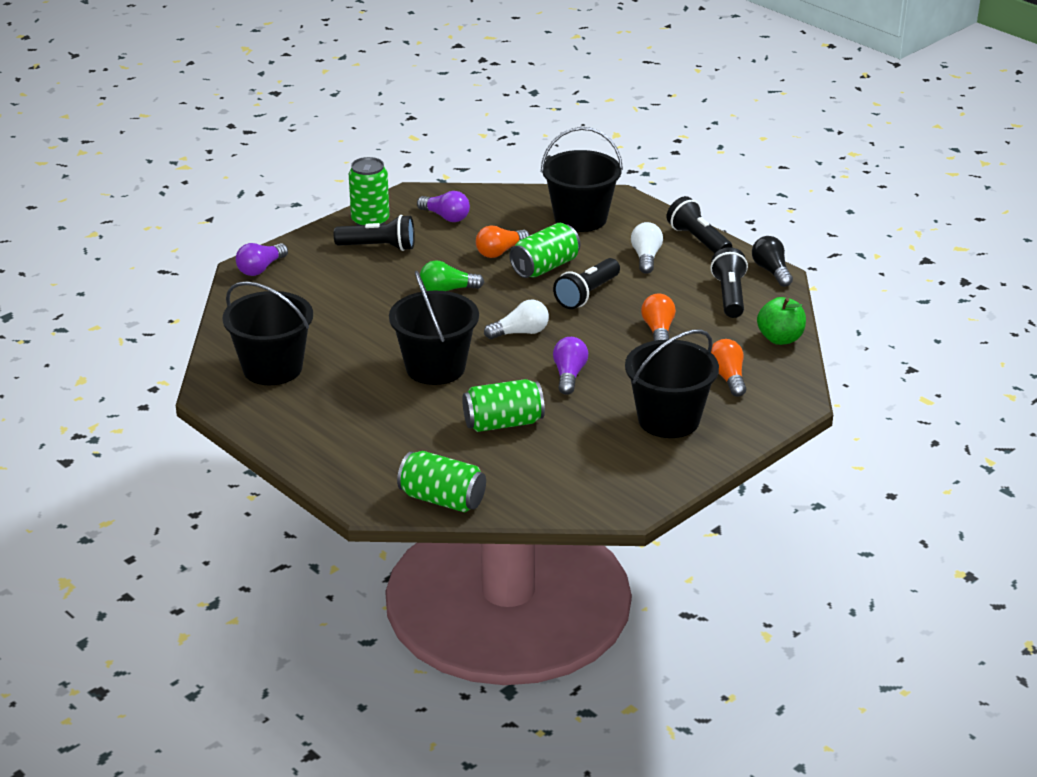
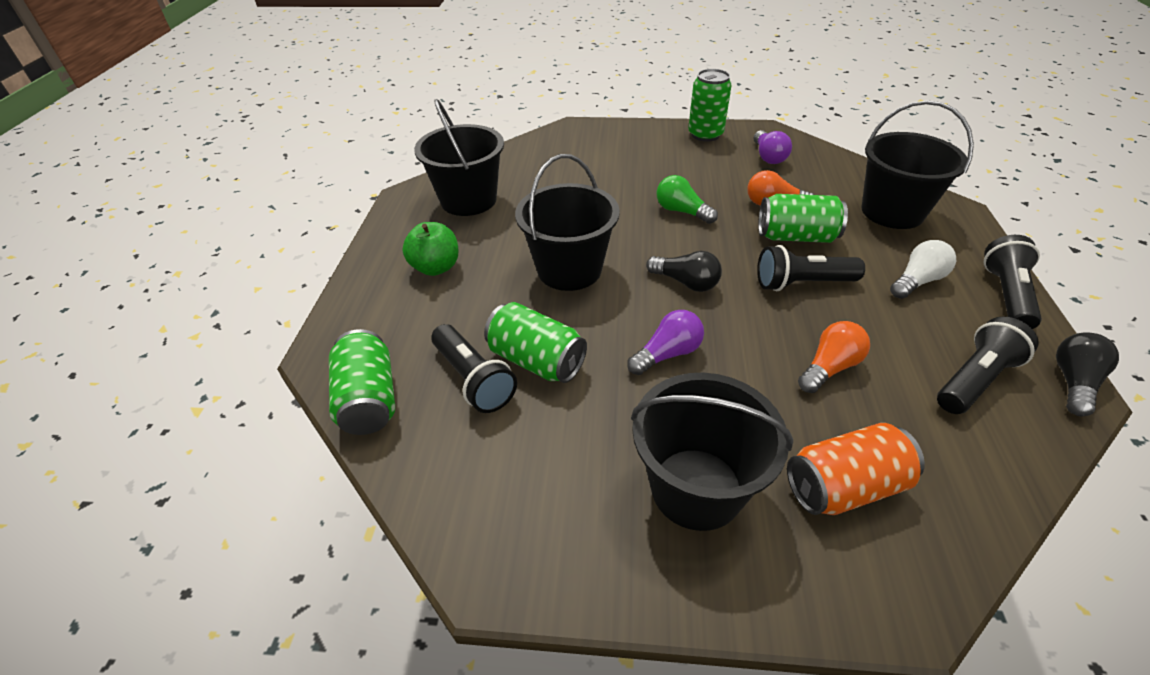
camera: 50 degrees right, 10 degrees up
(261, 269) = (581, 131): purple light bulb -> none
(378, 247) = (682, 154): black flashlight -> black flashlight (473, 379)
(520, 333) = (686, 282): white light bulb -> black light bulb
(728, 377) = (844, 487): orange light bulb -> orange can
(780, 338) = (987, 483): green apple -> green apple (436, 267)

